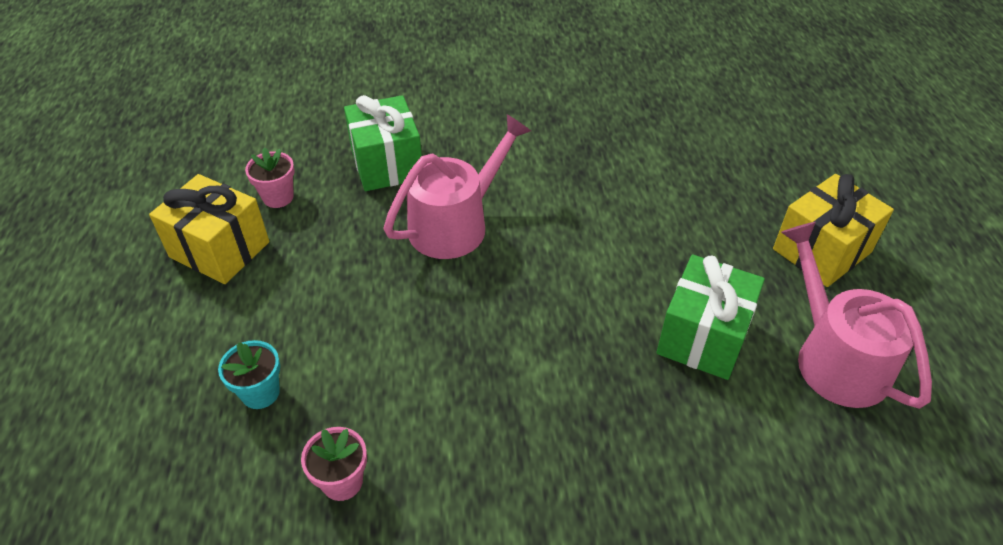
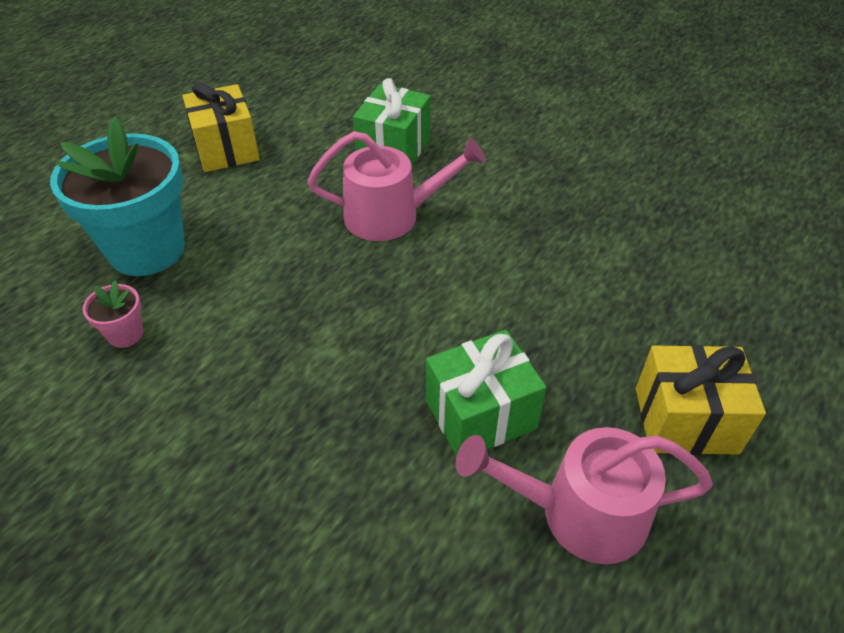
camera: 40 degrees right, 0 degrees up
(260, 393) = (147, 250): turquoise flower pot -> turquoise flower pot, size x2.40
(278, 197) = (298, 134): pink flower pot -> none
(835, 358) = (580, 513): pink watering can -> pink watering can turned 105 degrees counterclockwise

